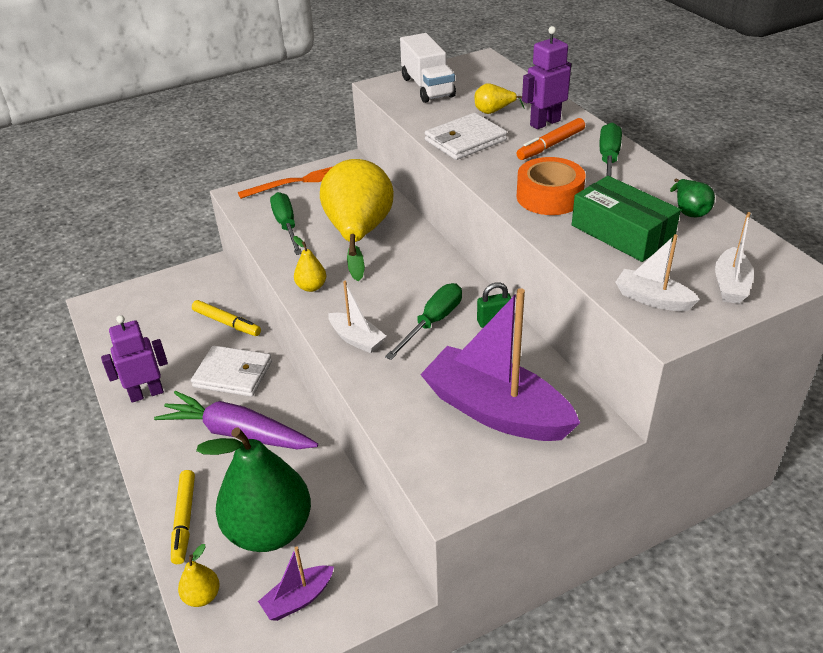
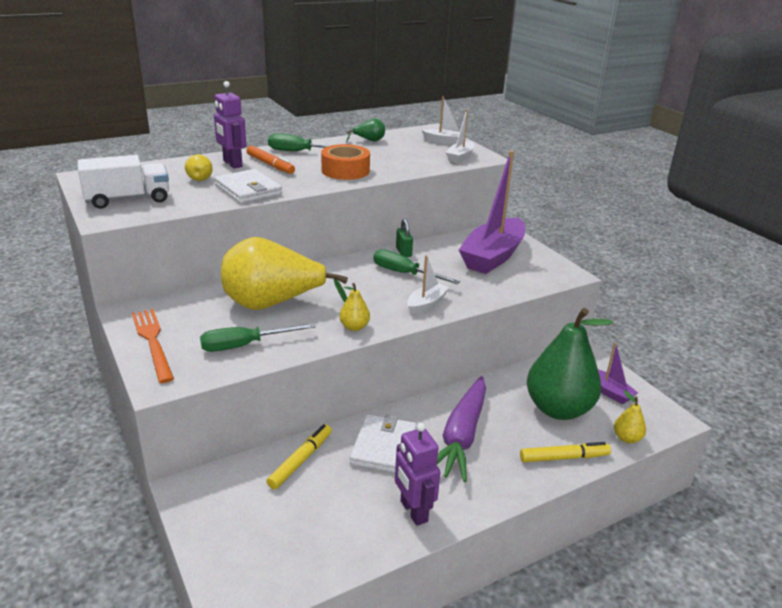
camera: 95 degrees left, 10 degrees down
(622, 232) = (392, 157): green box -> none

